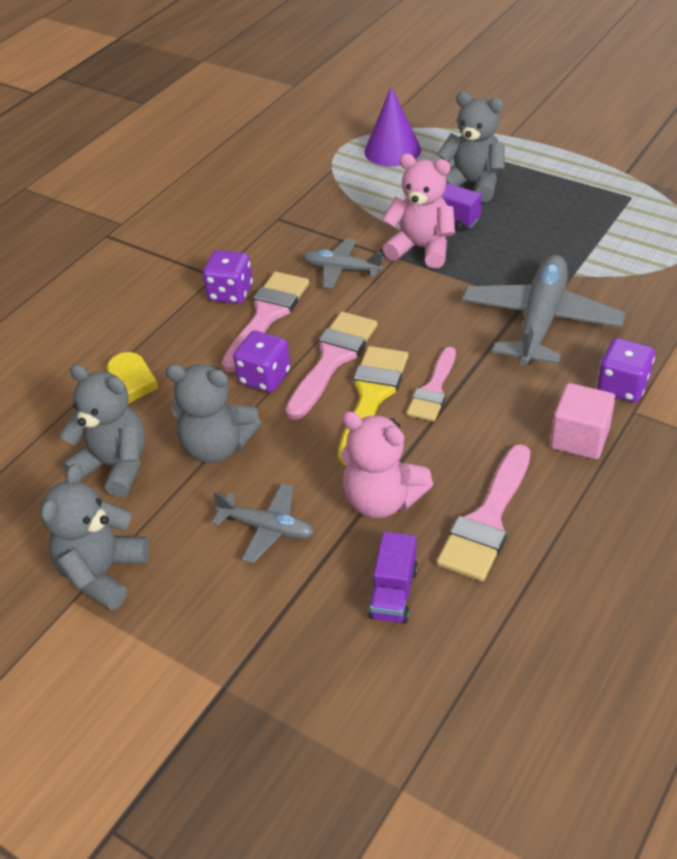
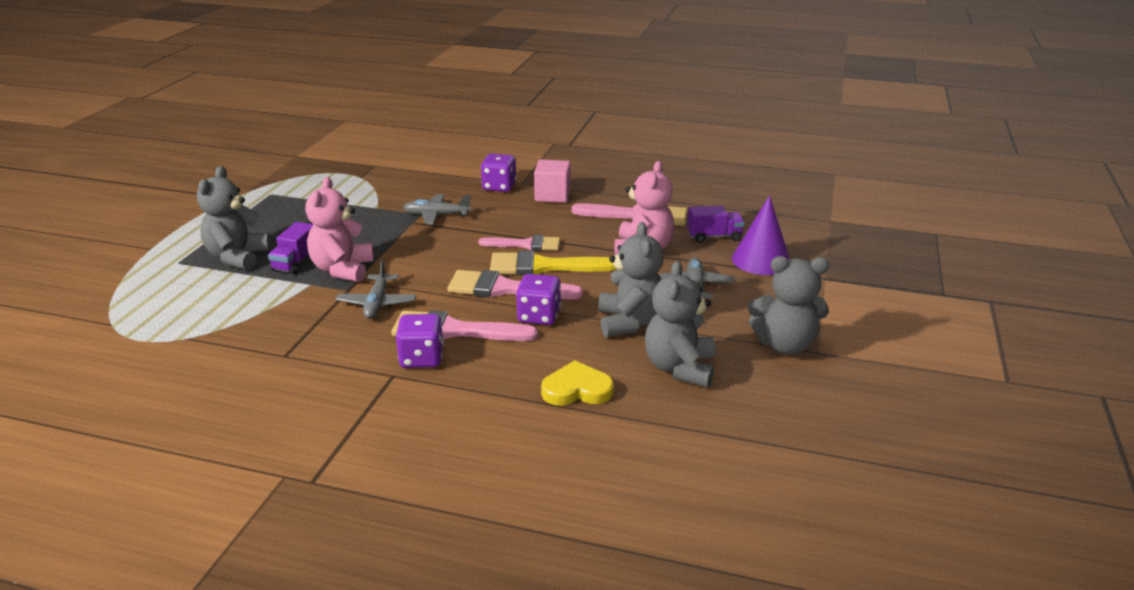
camera: 110 degrees left, 15 degrees down
(392, 150) = (158, 306): purple cone -> purple cone (761, 260)
(540, 321) = (436, 215): grey plane -> grey plane, size x0.54

